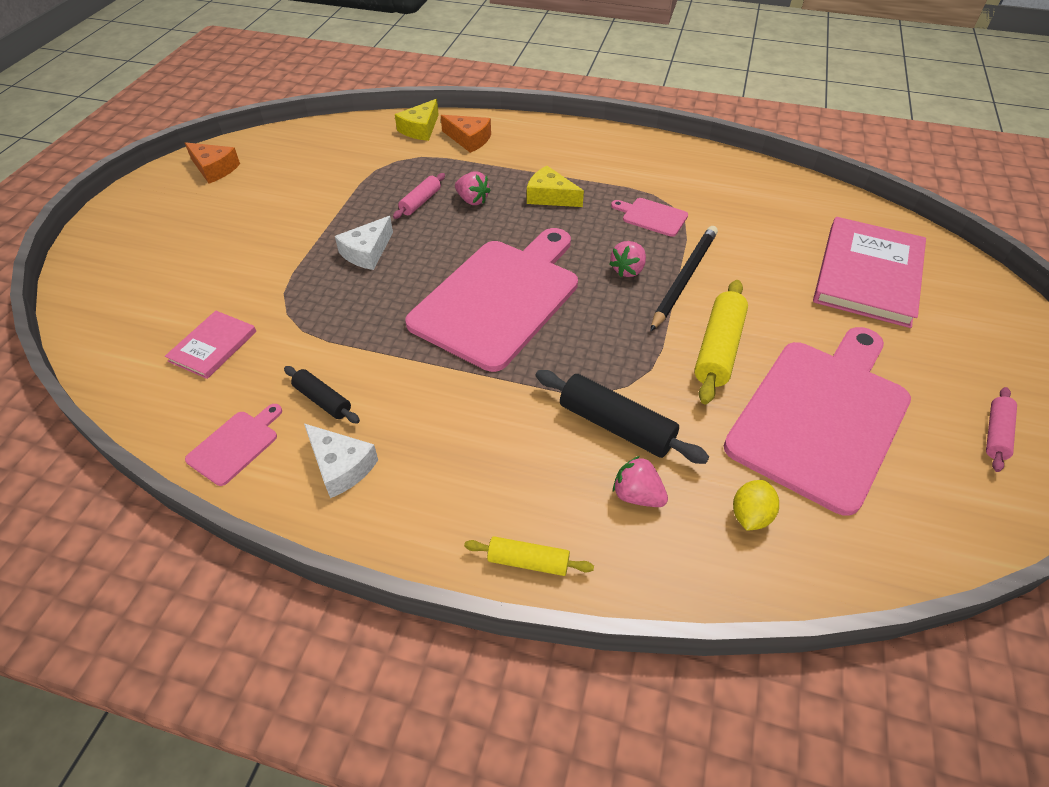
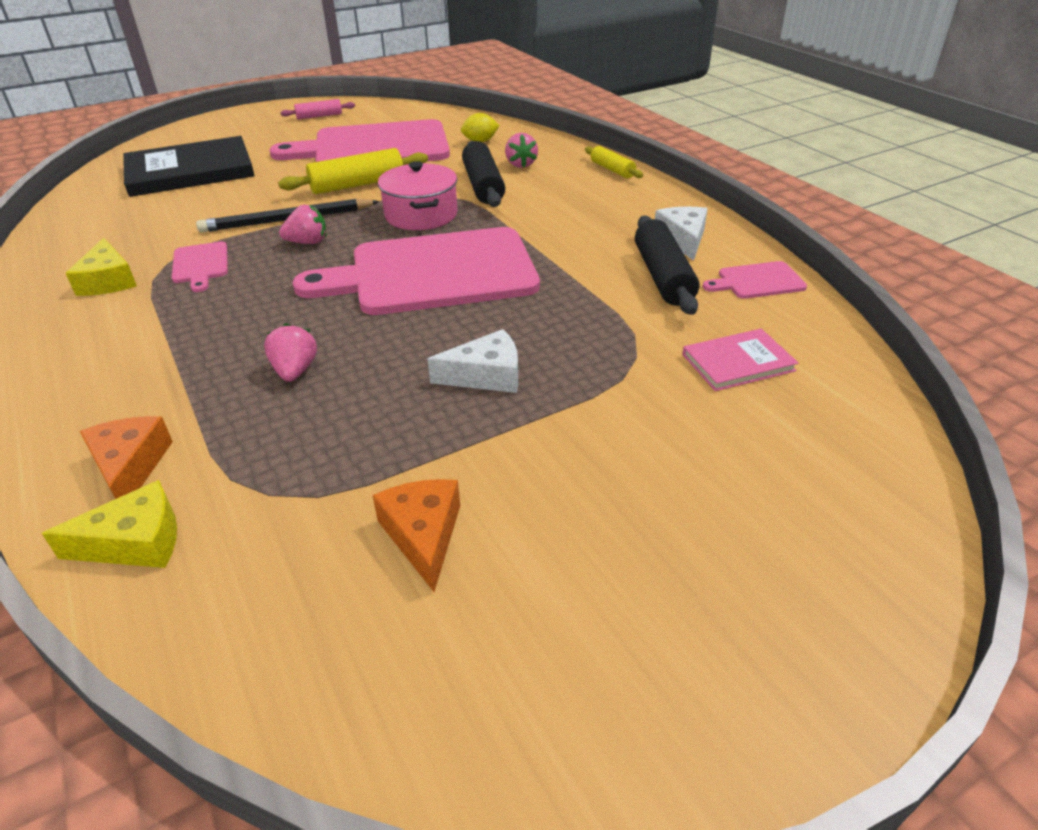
camera: 135 degrees left, 10 degrees down
(214, 169) = (550, 705): orange cheese -> orange cheese (423, 535)
(323, 400) = (662, 276): black rolling pin -> black rolling pin, size x1.70
(420, 202) = (346, 404): pink rolling pin -> none
(550, 197) = (225, 329): yellow cheese -> yellow cheese (108, 281)
(602, 348) = (421, 215): none -> pink pot
(868, 274) = (190, 171): pink book -> black book

